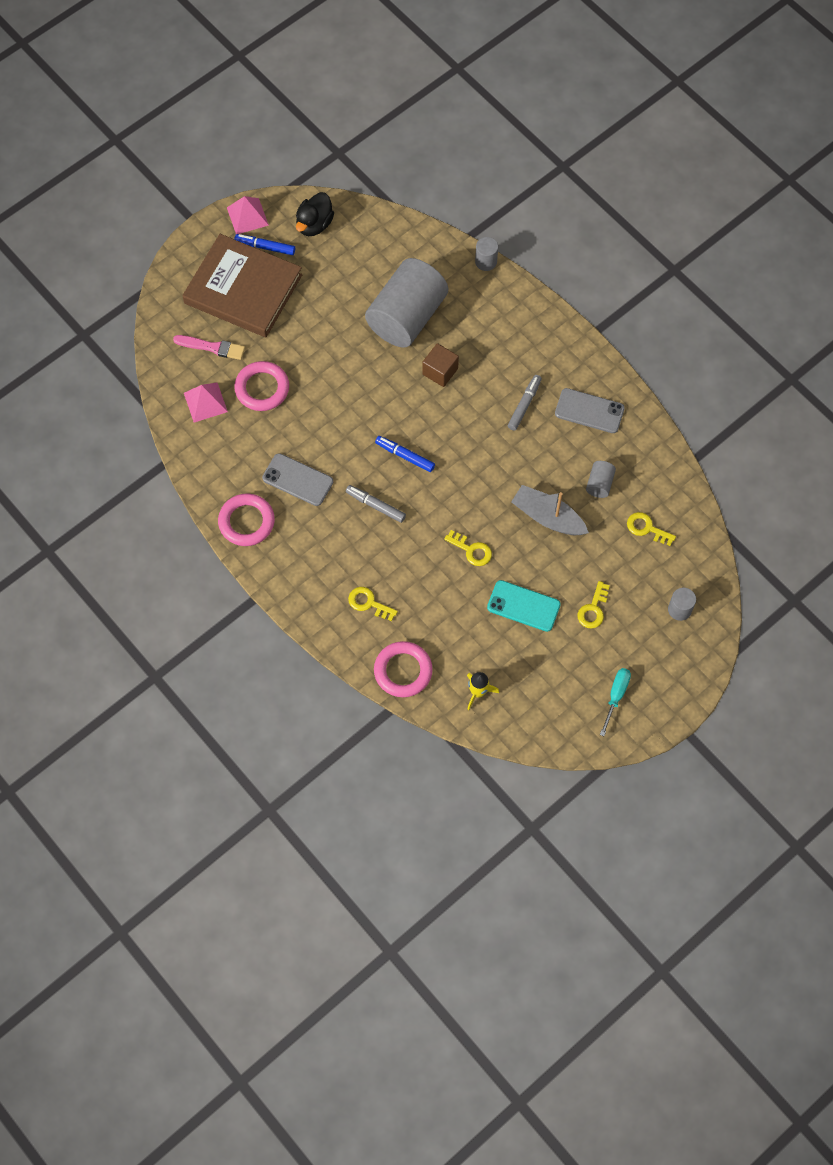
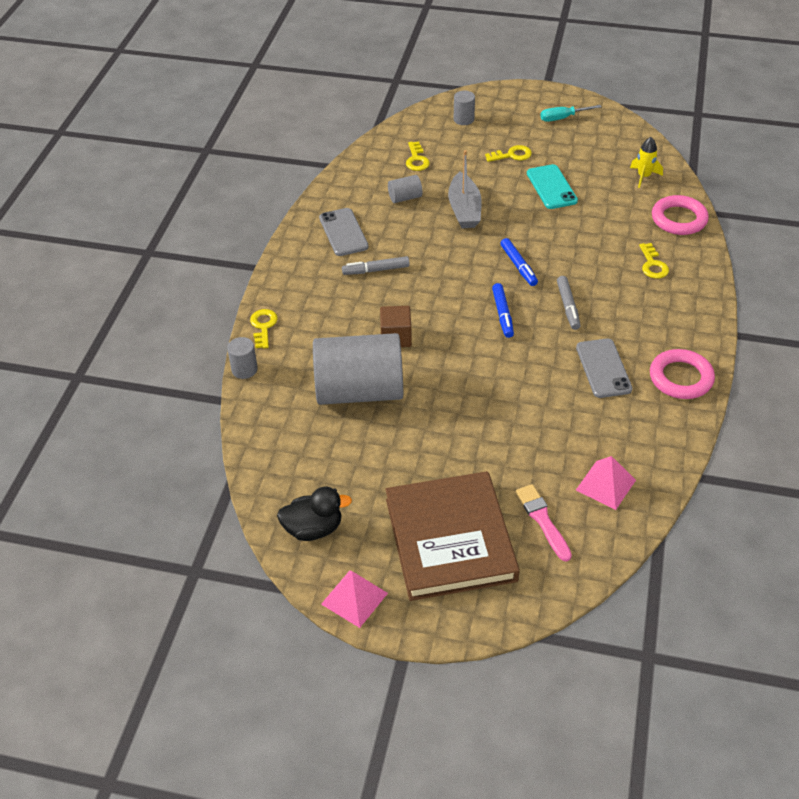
camera: 125 degrees left, 20 degrees down
(262, 388) = (544, 450): pink ring -> none
(265, 247) = (380, 554): blue marker -> blue marker (518, 266)
(471, 550) = (540, 234): yellow key -> yellow key (263, 326)

